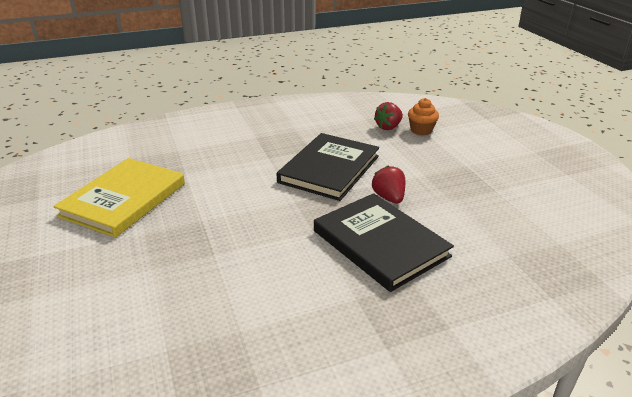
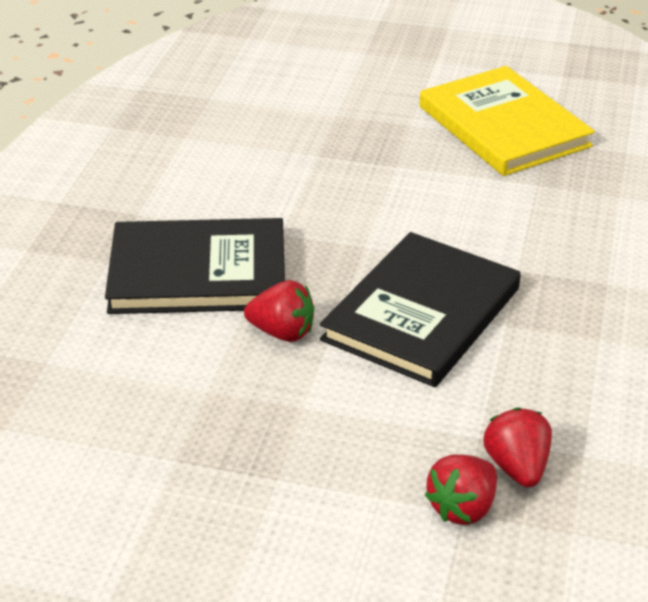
camera: 125 degrees right, 5 degrees up
(329, 169) = (422, 314): black book -> black book turned 60 degrees clockwise
(421, 130) = (462, 508): orange cupcake -> red strawberry

